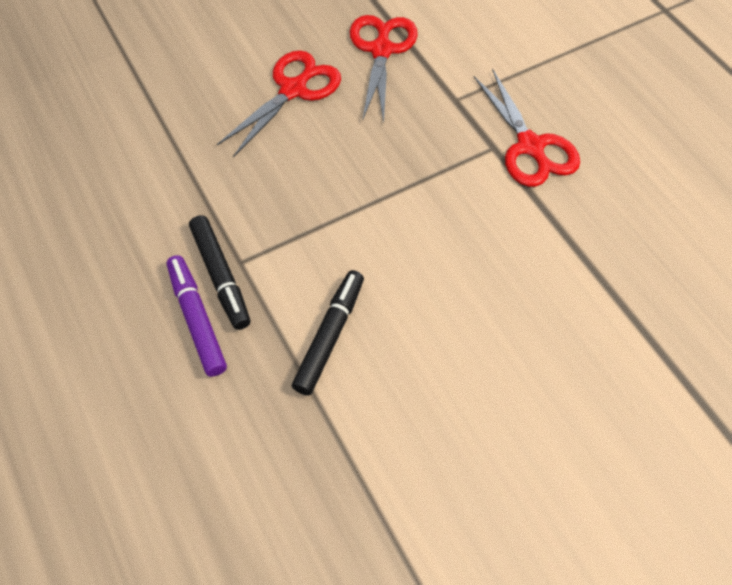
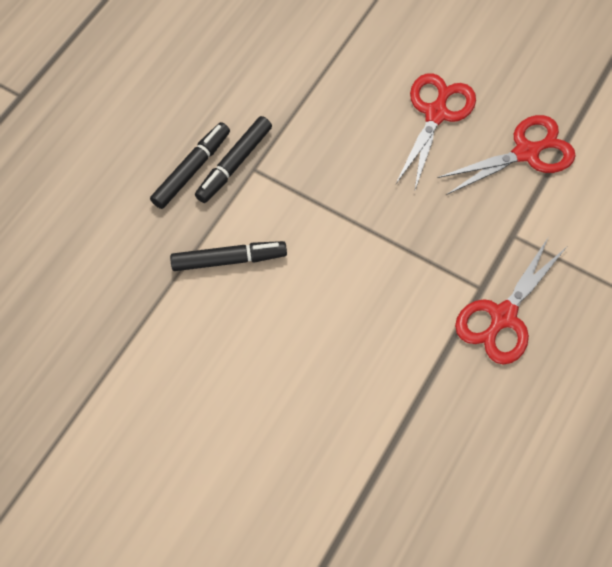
camera: 60 degrees right, 5 degrees up
(197, 319) = (191, 169): purple marker -> black marker
(293, 89) = (436, 113): red scissors -> red scissors turned 75 degrees counterclockwise

